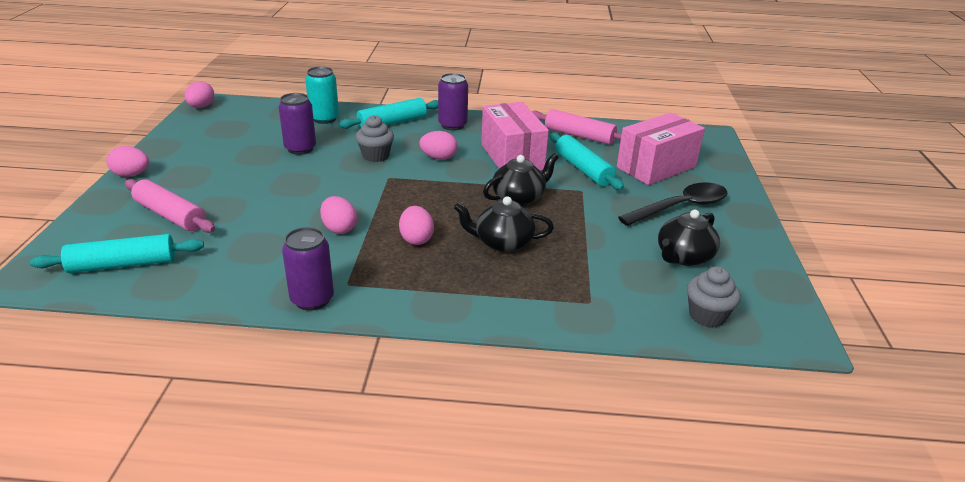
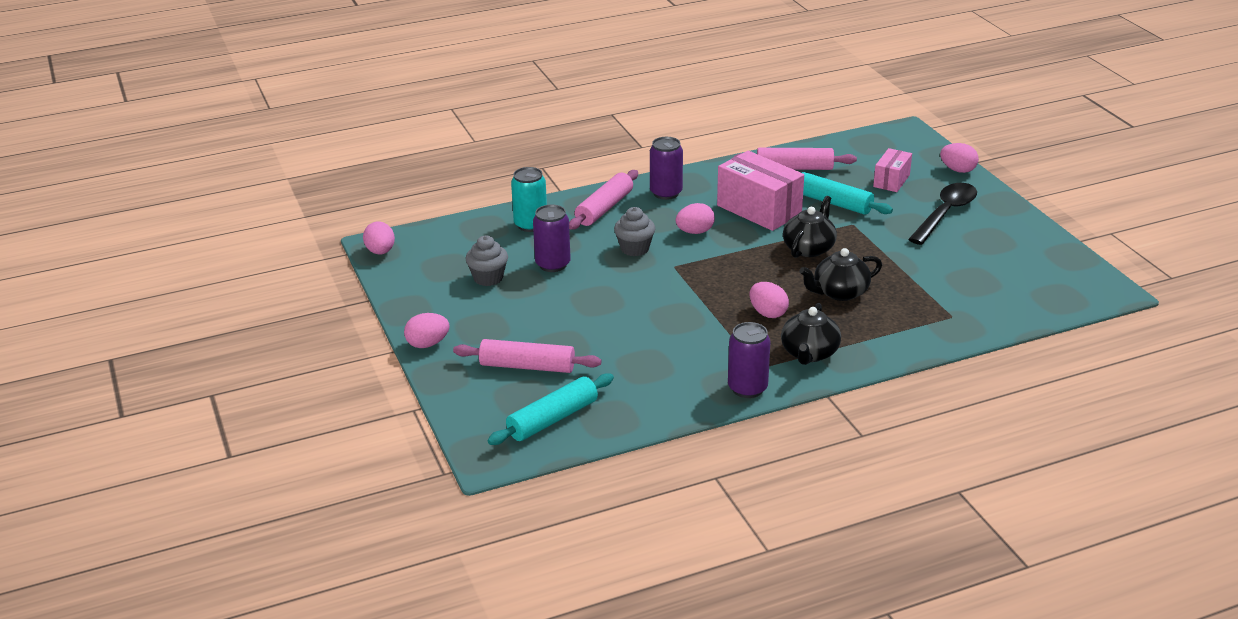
camera: 25 degrees left, 0 degrees up
(339, 229) = (693, 326): pink egg -> pink egg (958, 170)
(392, 123) = (604, 208): turquoise rolling pin -> pink rolling pin
(656, 167) = (891, 181): pink box -> pink box, size x0.56
(683, 257) = (985, 257): black teapot -> black teapot (809, 353)
(707, 316) = (1040, 297): grey cupcake -> grey cupcake (488, 278)

